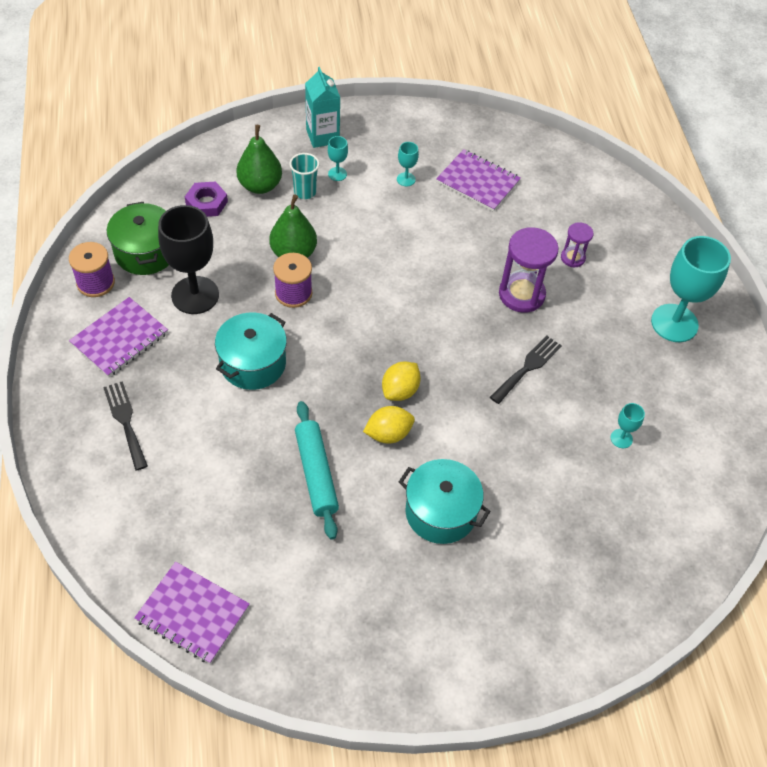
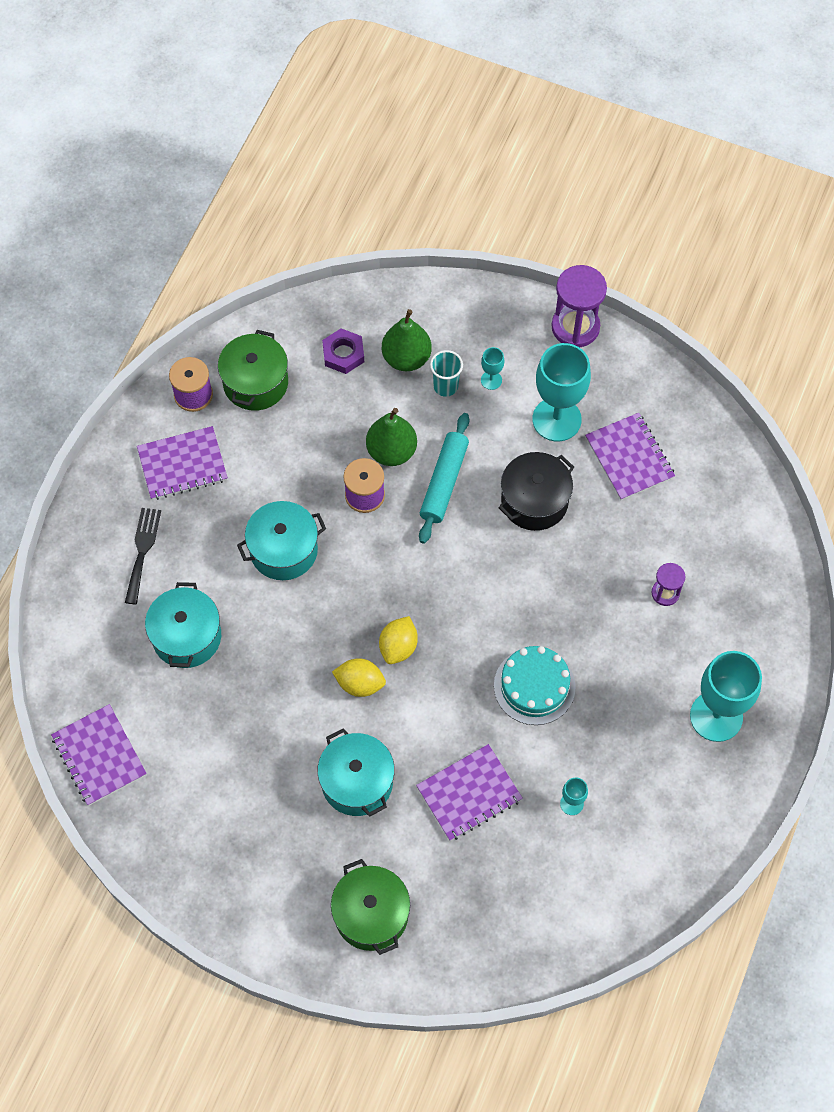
camera: 35 degrees right, 10 degrees up
(195, 295) = (274, 452): black goblet -> none
(211, 470) = (187, 636): none -> turquoise pot
(316, 473) = (273, 687): turquoise rolling pin -> turquoise rolling pin (444, 482)
(322, 136) = (505, 327): turquoise carton -> none
(400, 391) = (398, 647): yellow lemon -> yellow lemon turned 45 degrees counterclockwise
(406, 179) = (556, 419): turquoise goblet -> turquoise goblet, size x2.28
(430, 239) = (534, 501): none -> black pot
(521, 294) = (583, 607): purple hourglass -> purple hourglass (575, 327)
(527, 367) = (534, 686): black fork -> turquoise cake
(530, 614) = (371, 914): none -> green pot
(538, 473) = (469, 793): none -> purple notebook

